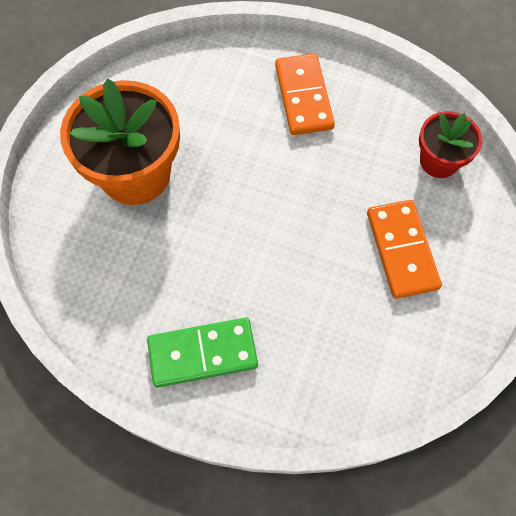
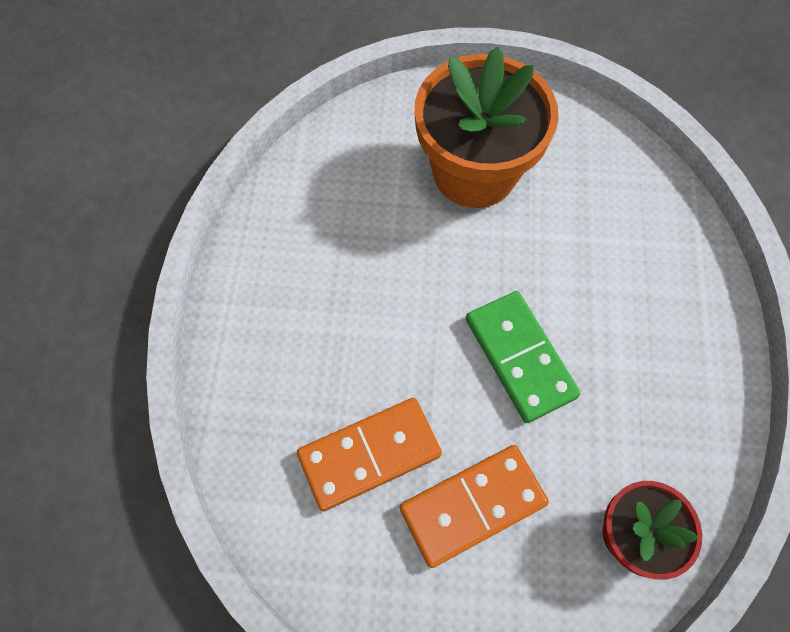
camera: 75 degrees right, 0 degrees up
(202, 353) = (277, 300): green domino -> green domino (520, 357)
(304, 97) = (658, 328): orange domino -> orange domino (369, 455)

